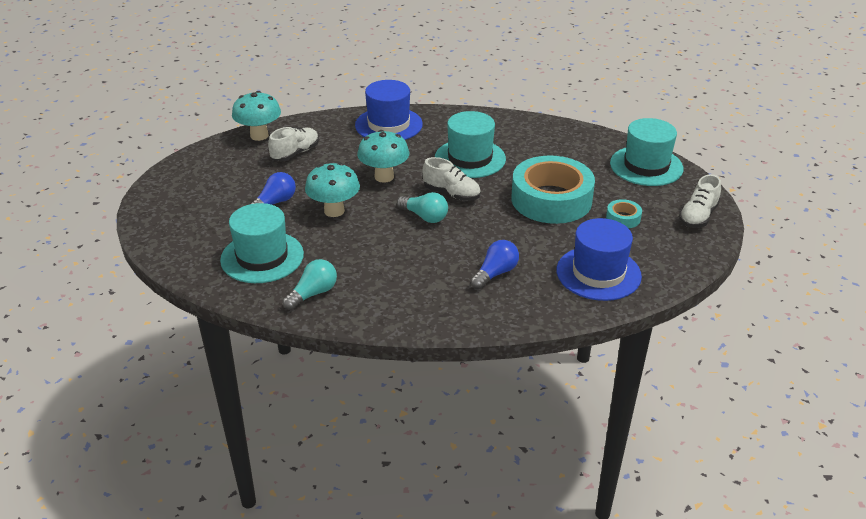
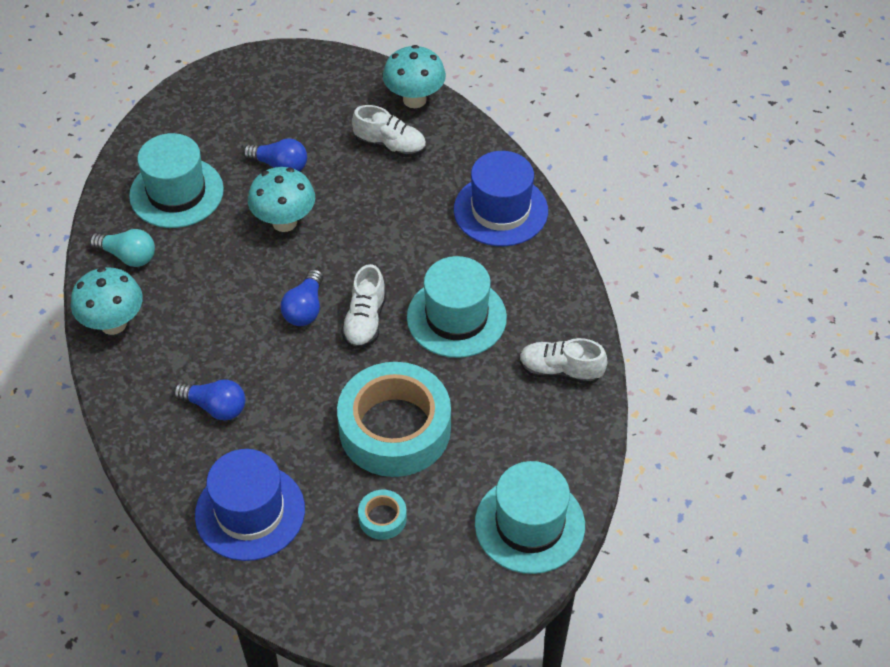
camera: 70 degrees right, 15 degrees up
(384, 177) = (375, 244): turquoise mushroom -> turquoise mushroom (113, 324)
(424, 216) = (305, 308): turquoise light bulb -> blue light bulb
(698, 216) = (422, 608): white shoe -> white shoe (560, 371)

